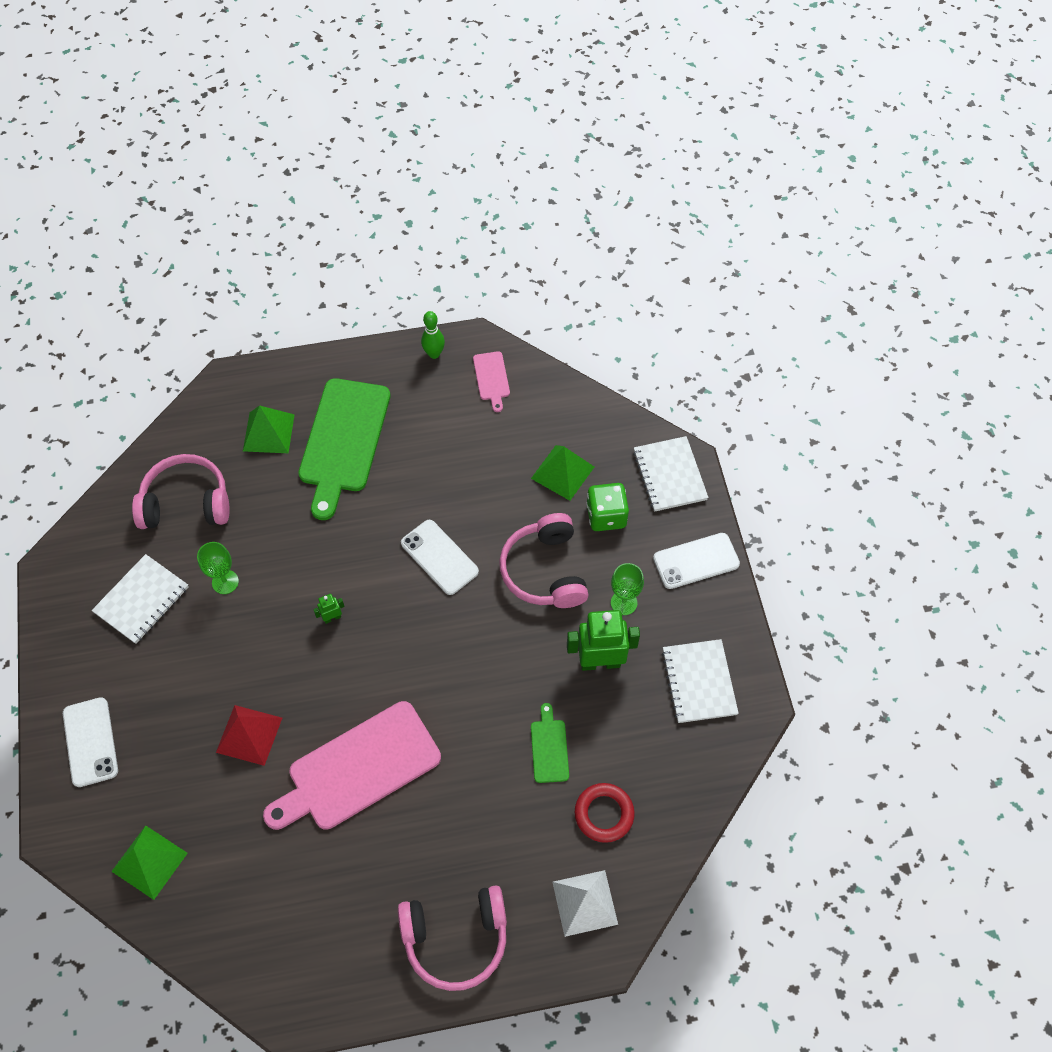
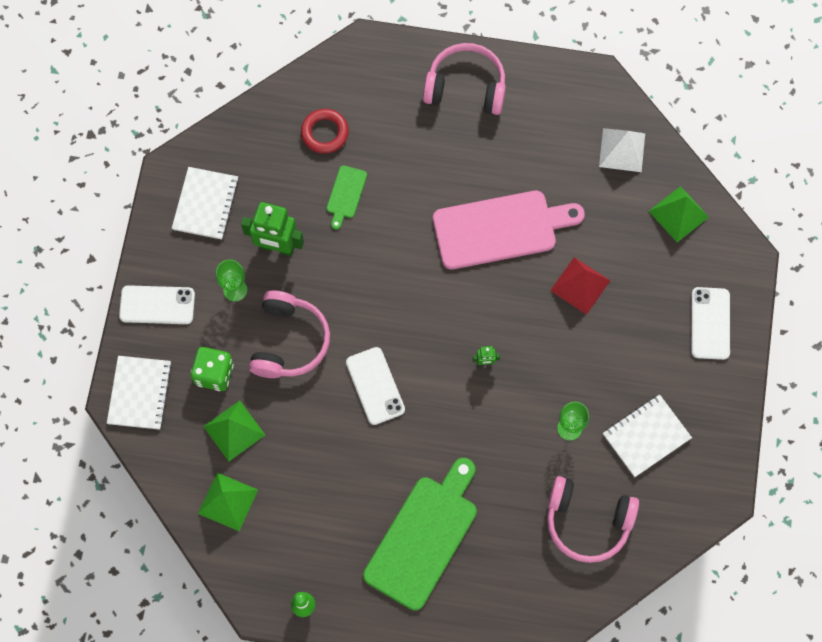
camera: 160 degrees left, 10 degrees up
(268, 432) = (492, 572): green pyramid -> green pyramid (228, 501)
(491, 378) = (259, 557): pink cutting board -> none
(584, 903) = (365, 79): white pyramid -> white pyramid (622, 150)

